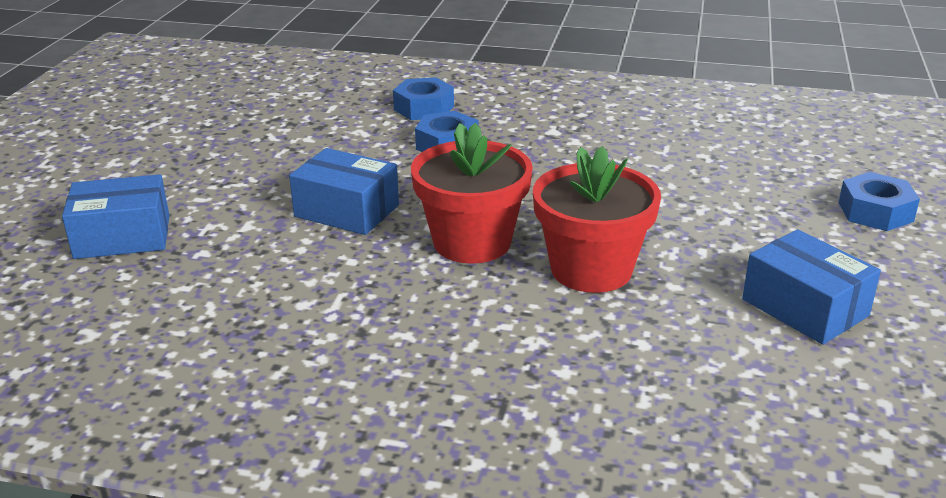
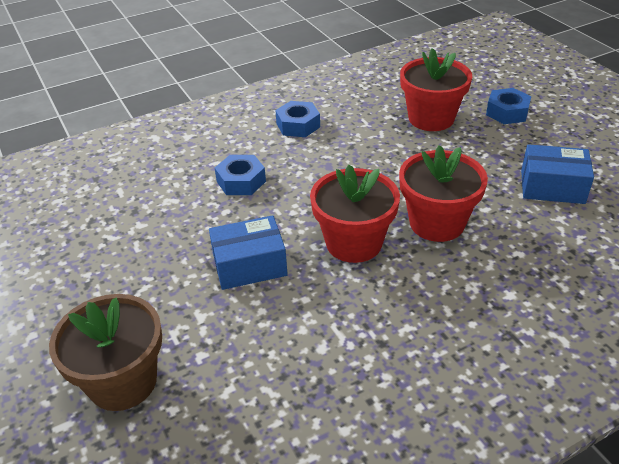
camera: 40 degrees left, 10 degrees up
(122, 237) = (123, 381): blue box -> brown flower pot
(424, 108) = (186, 161): blue nut -> blue nut (298, 125)
(755, 177) = (431, 118): none -> red flower pot

